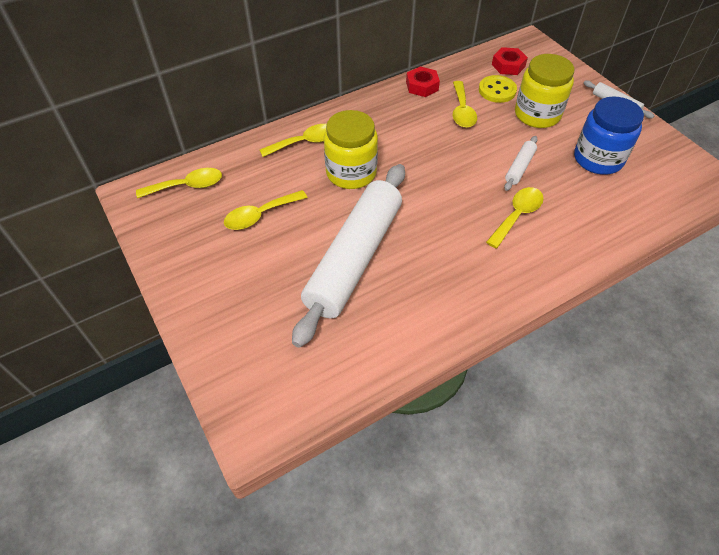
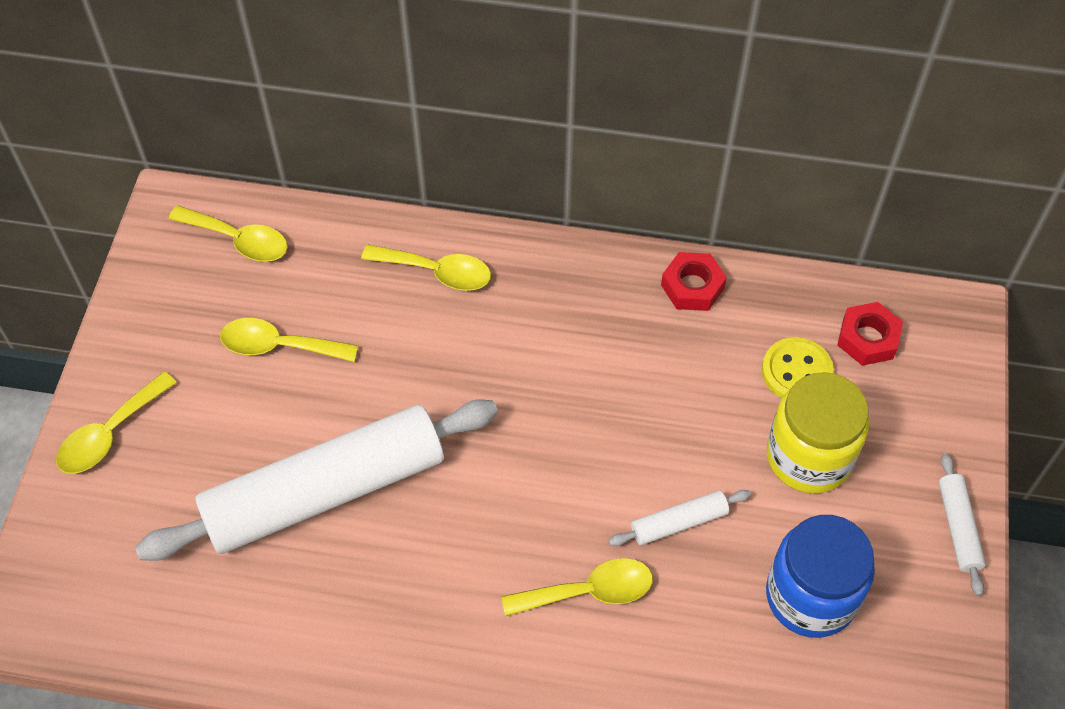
camera: 40 degrees right, 5 degrees up
(351, 173) = (446, 363): yellow jar -> none
(462, 111) = (702, 371): yellow spoon -> yellow spoon (110, 434)

